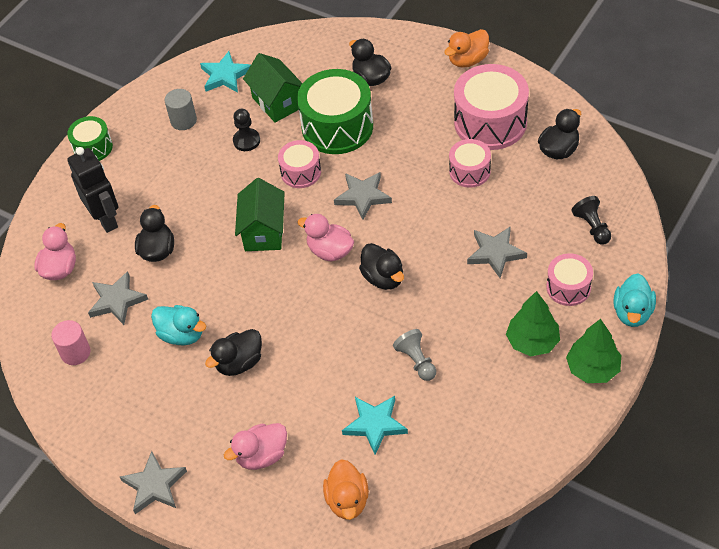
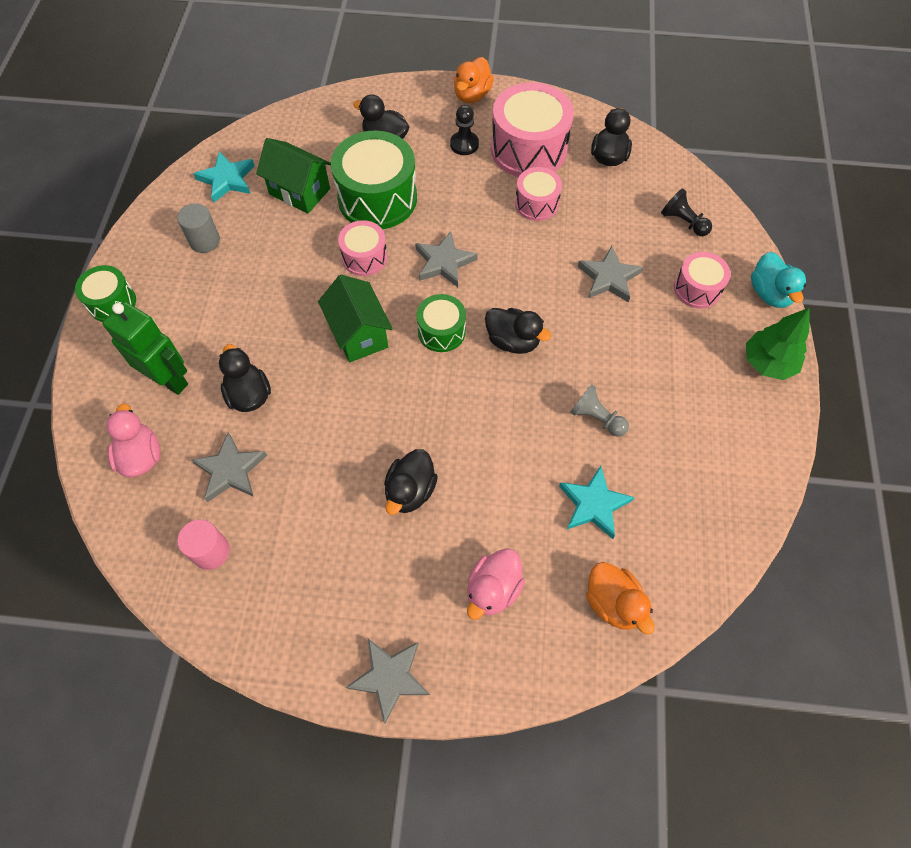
camera: 30 degrees left, 10 degrees up
(106, 219) = (169, 380): black robot -> green robot
(182, 335) = (328, 482): turquoise duck -> none
(246, 141) = (287, 242): black pawn -> black pawn (464, 144)
(330, 251) = (441, 331): pink duck -> green drum
(532, 342) = (696, 356): green tree -> none

